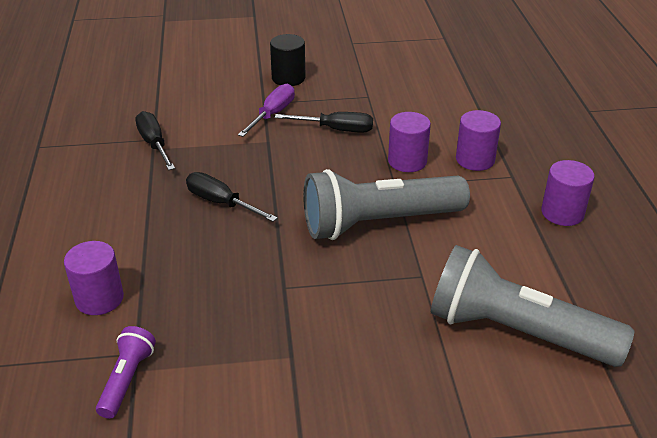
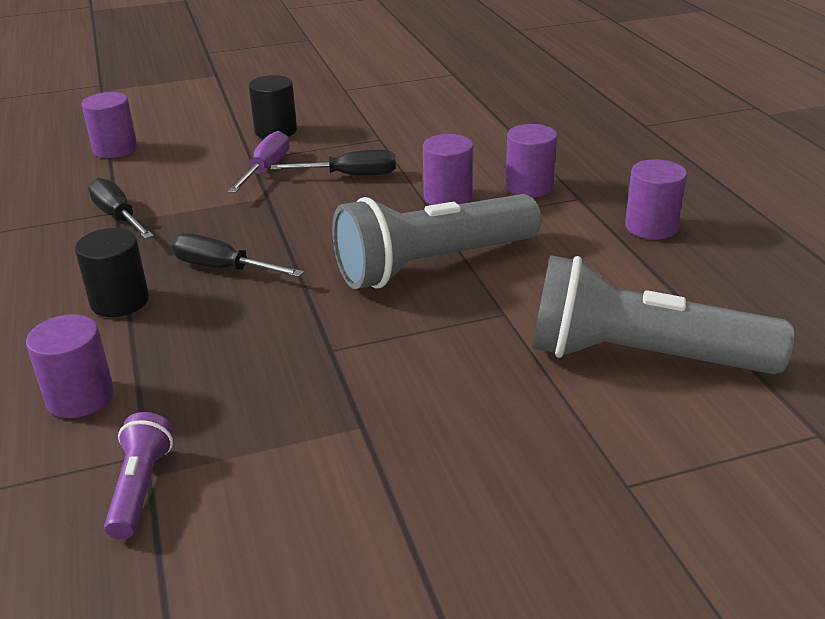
camera: 10 degrees left, 5 degrees down
(141, 221) = (120, 301): none -> black cylinder
(163, 80) = (115, 149): none -> purple cylinder

